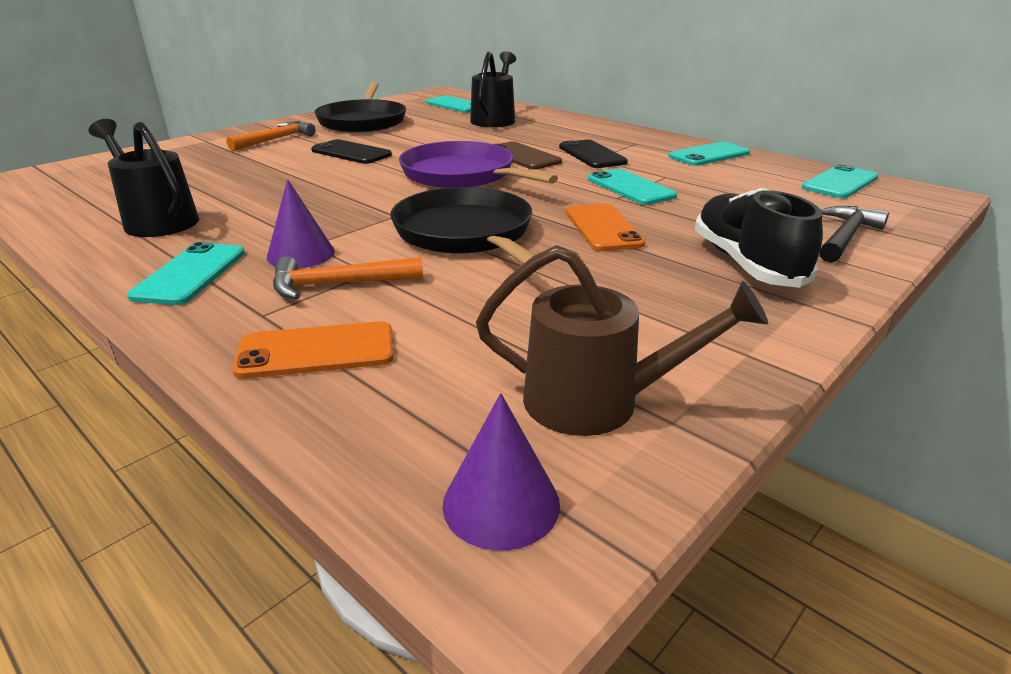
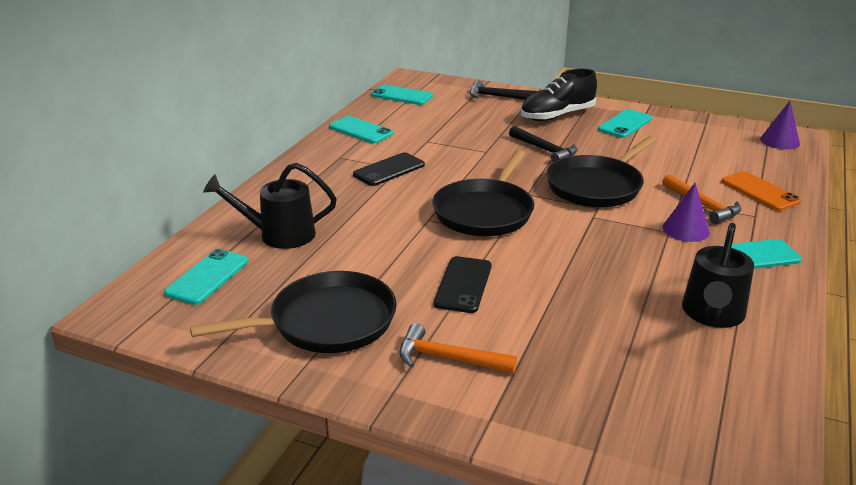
camera: 110 degrees left, 0 degrees up
(462, 175) = (485, 212): purple pan -> black pan
(522, 156) = (414, 196): brown phone -> none
(599, 402) = (711, 134): brown watering can -> none
(603, 228) = (544, 150): orange phone -> black hammer
(630, 188) = (462, 149): turquoise phone -> turquoise phone (625, 124)

